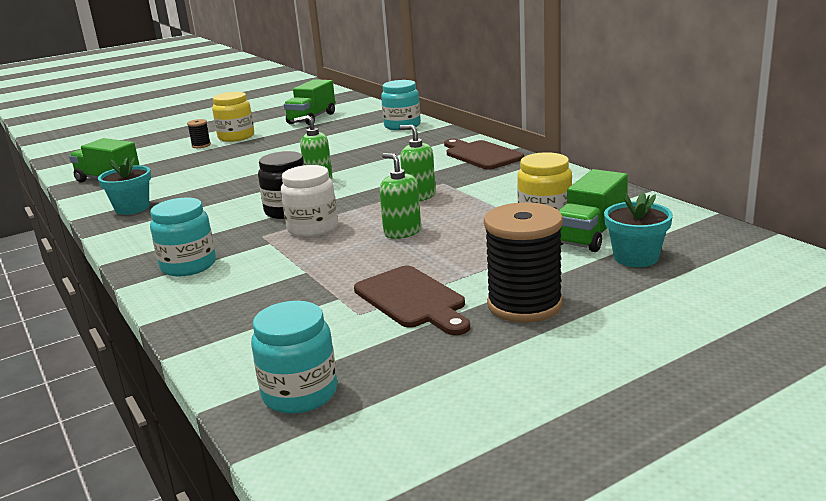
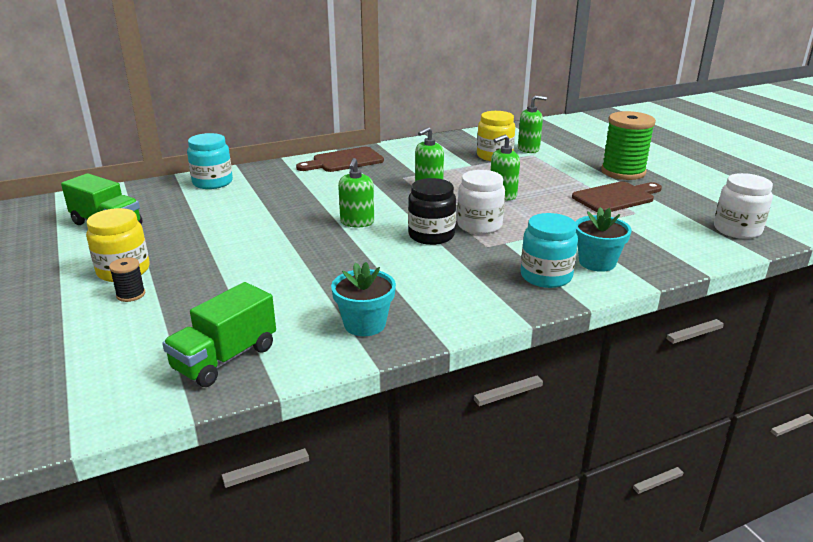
camera: 85 degrees left, 5 degrees up
(300, 393) = (737, 230): turquoise jar -> white jar
(524, 305) = (623, 172): black spool -> green spool
(590, 235) = (528, 149): green truck -> green soap dispenser
(636, 257) = (564, 144): turquoise flower pot -> turquoise flower pot (597, 262)

